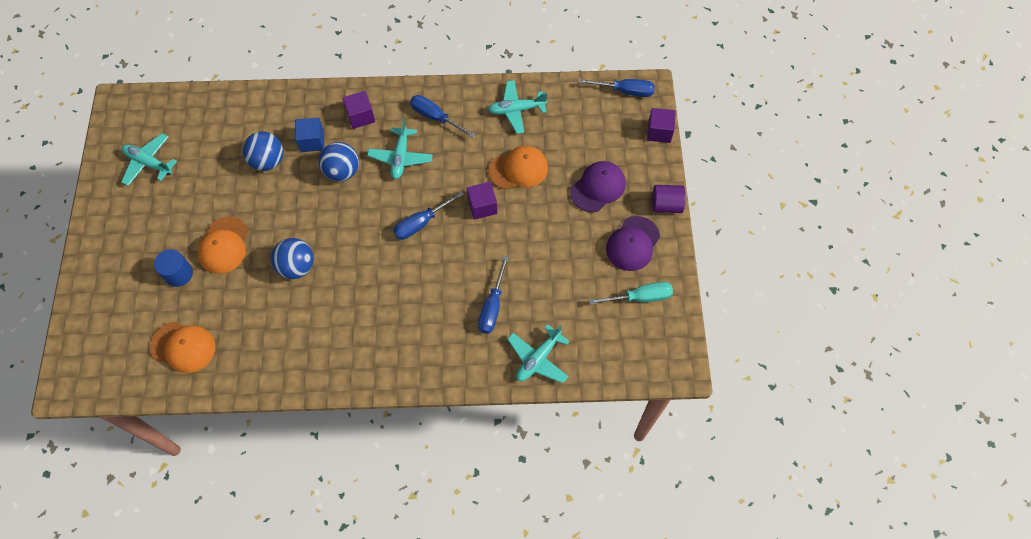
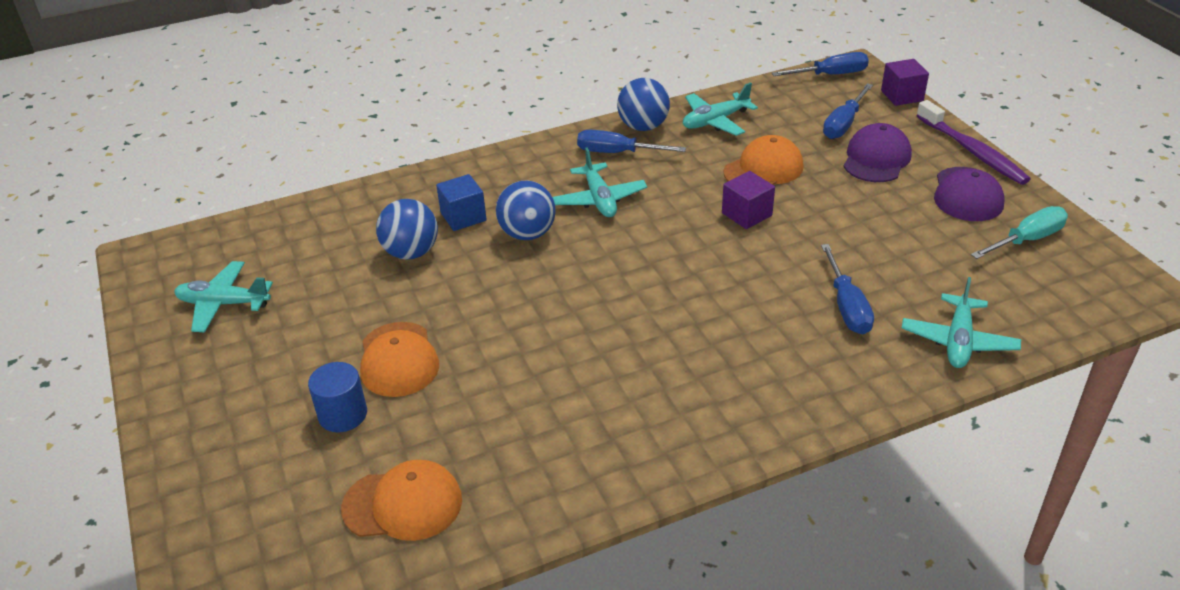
camera: 20 degrees left, 25 degrees down
(297, 267) = (530, 350): blue ball -> blue ball (643, 127)
(361, 116) = (515, 177): purple cube -> none
(421, 223) = (678, 252): blue screwdriver -> blue screwdriver (844, 124)
(666, 205) = (972, 151): purple cylinder -> purple toothbrush

